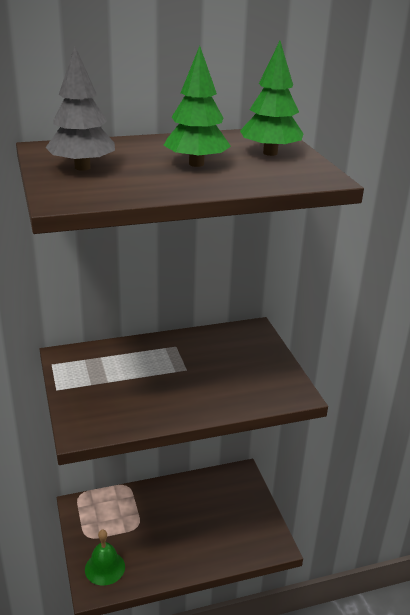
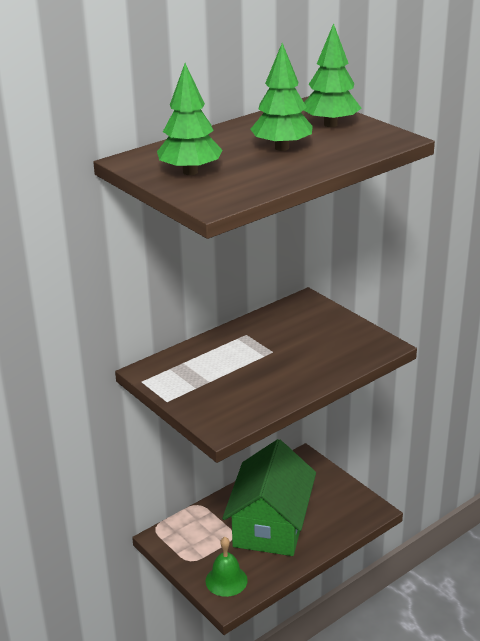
camera: 20 degrees left, 0 degrees up
(82, 167) = (190, 172): grey tree -> green tree
(175, 527) = (270, 525): none -> green house

